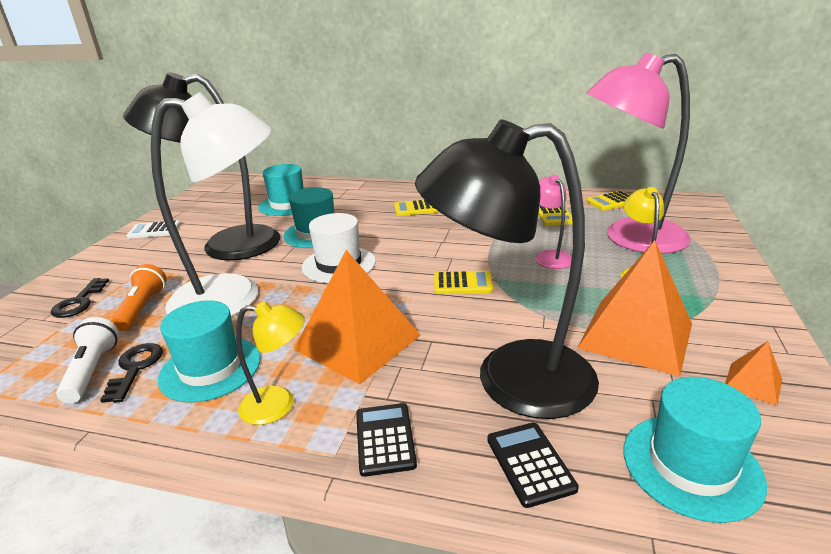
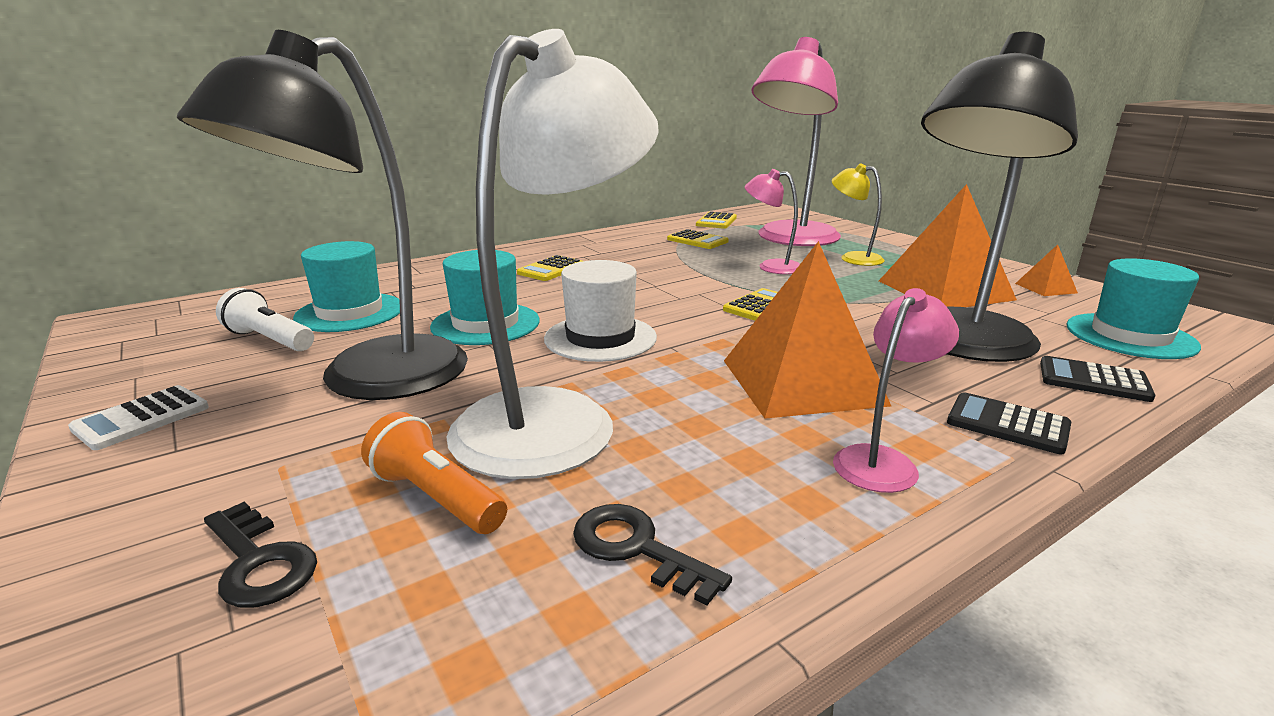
camera: 50 degrees left, 5 degrees down
(92, 370) = (575, 597): white flashlight -> white flashlight (269, 340)
(210, 368) = (731, 484): turquoise hat -> none
(279, 405) = (882, 461): yellow lamp -> pink lamp

